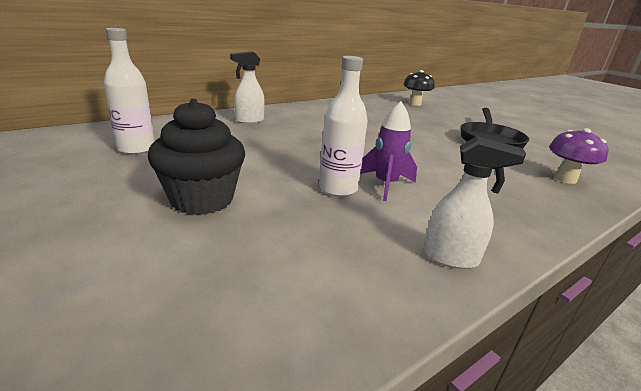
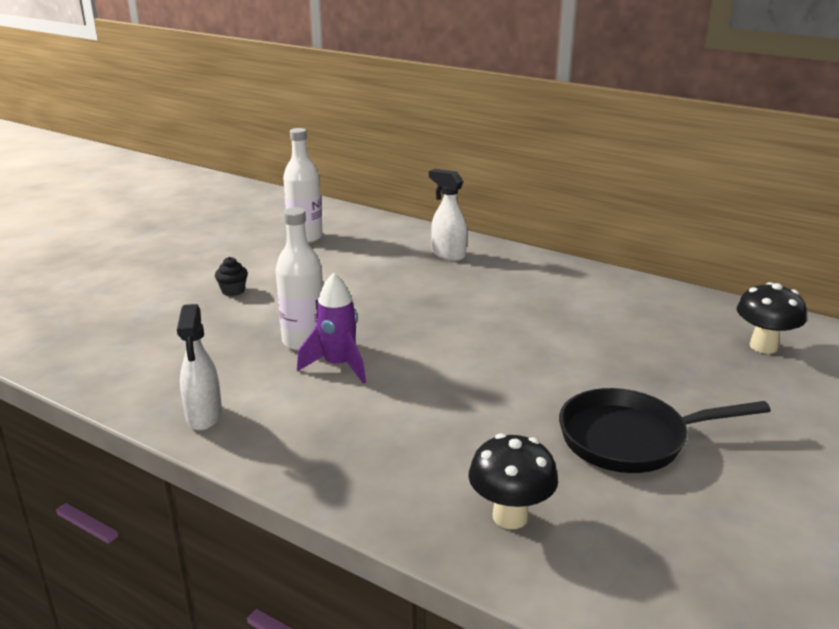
camera: 70 degrees right, 0 degrees up
(202, 199) = (233, 291): black cupcake -> black cupcake, size x0.42
(565, 179) = (510, 516): purple mushroom -> black mushroom

